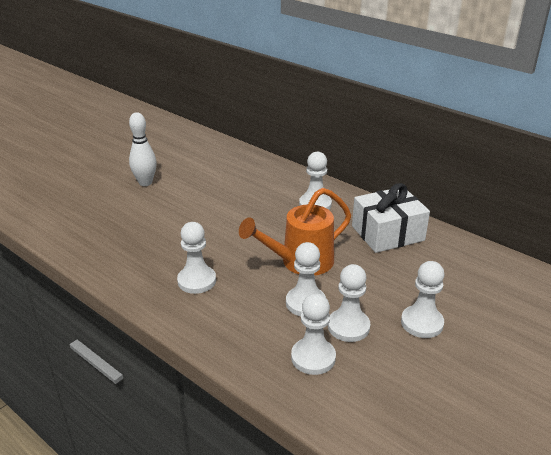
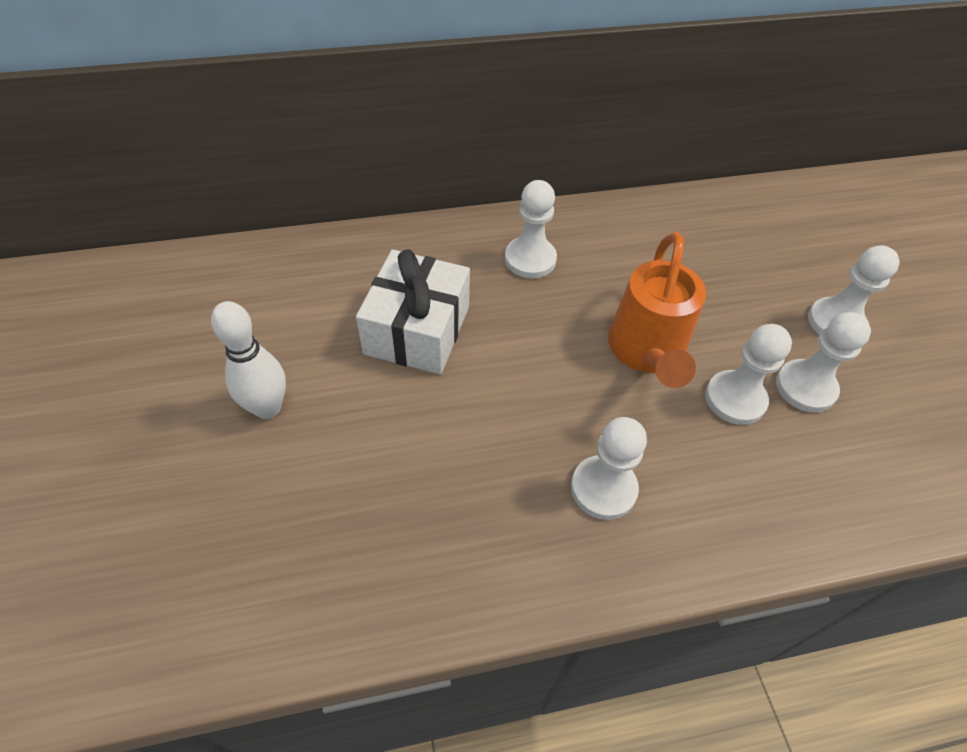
camera: 55 degrees left, 20 degrees up
(313, 357) = (843, 456): white pawn -> none
(387, 233) = (650, 239): white gift -> white gift (417, 330)

